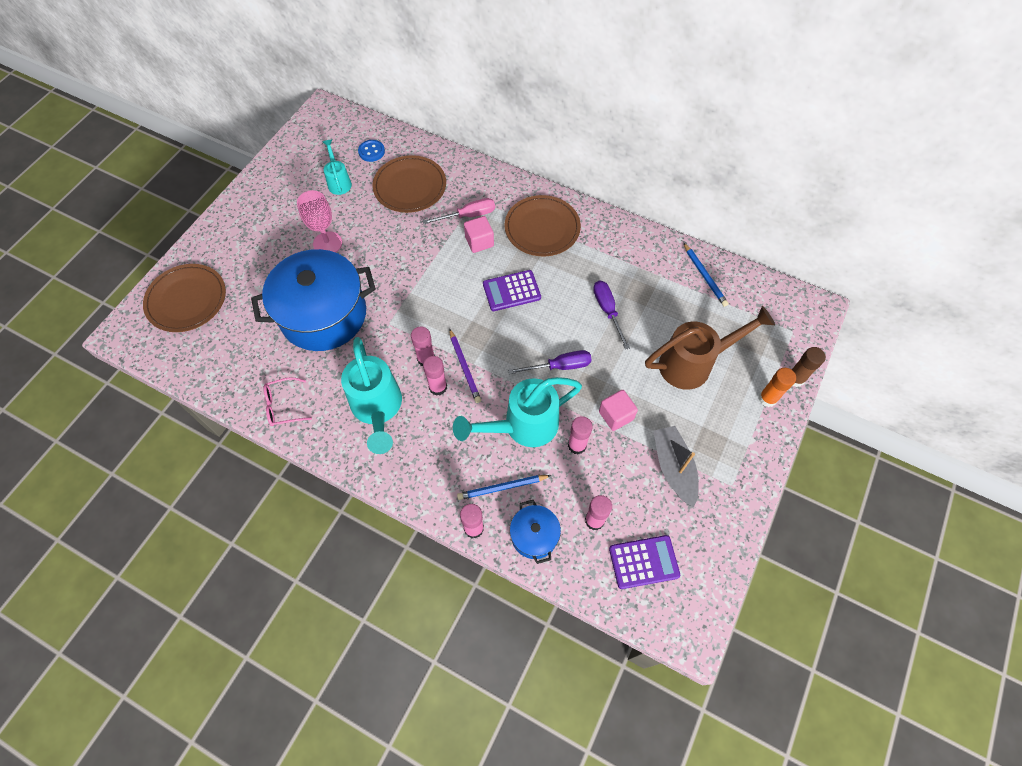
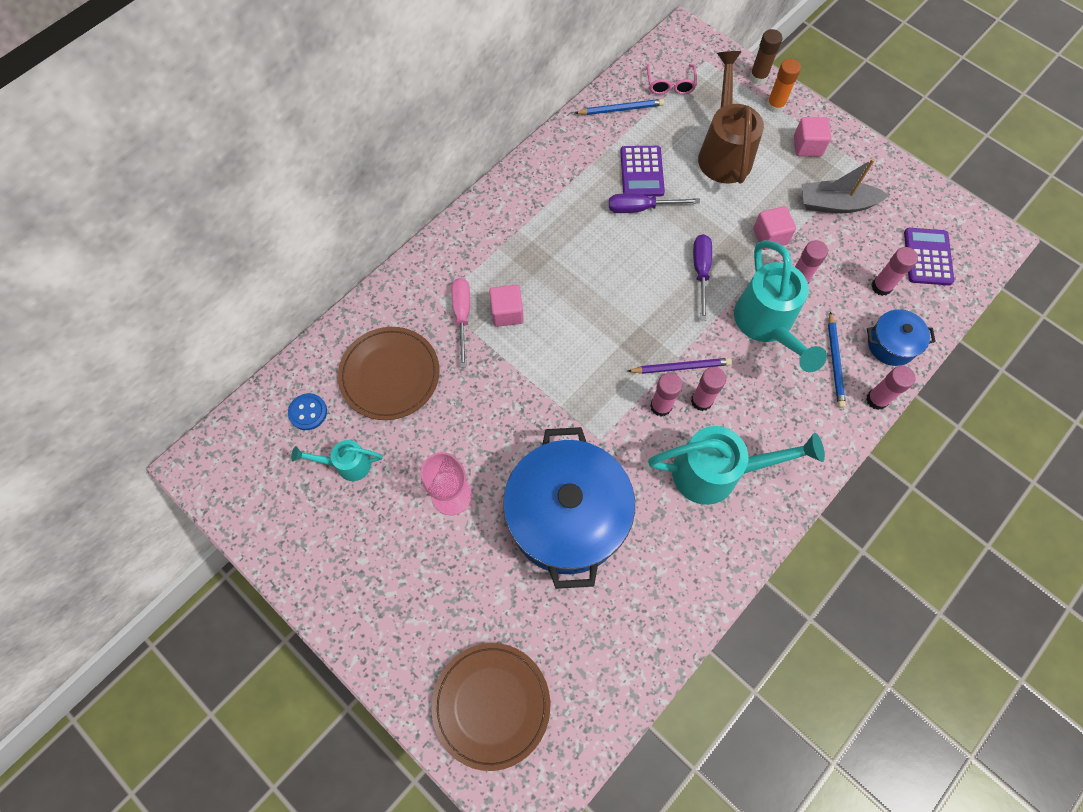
camera: 75 degrees left, 5 degrees up
(284, 406) = (691, 584): pink glasses -> pink glasses (670, 85)
(511, 291) = (589, 295): purple calculator -> purple calculator (642, 172)
(542, 228) = (508, 241): brown plate -> none
(731, 434) = (807, 146): none -> pink cube

